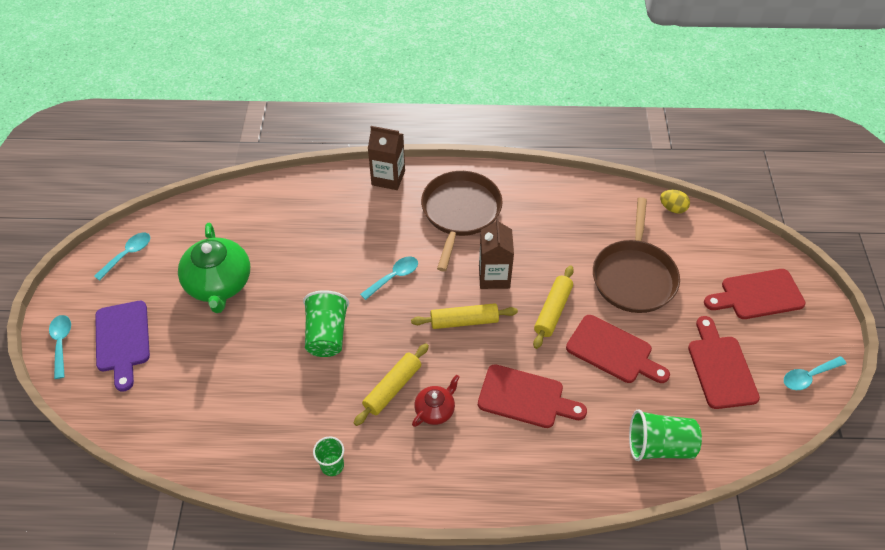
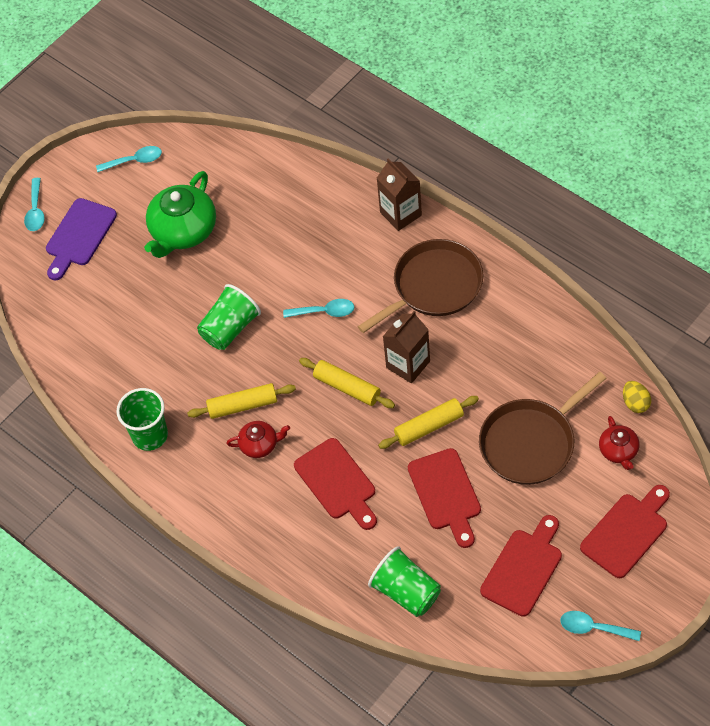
camera: 45 degrees right, 5 degrees up
(61, 343) = (36, 211): turquoise spoon -> turquoise spoon turned 150 degrees clockwise
(332, 465) = (150, 435): green cup -> green cup, size x1.67
(695, 245) = (618, 451): none -> red teapot
(757, 295) = (627, 532): red cutting board -> red cutting board turned 105 degrees clockwise

